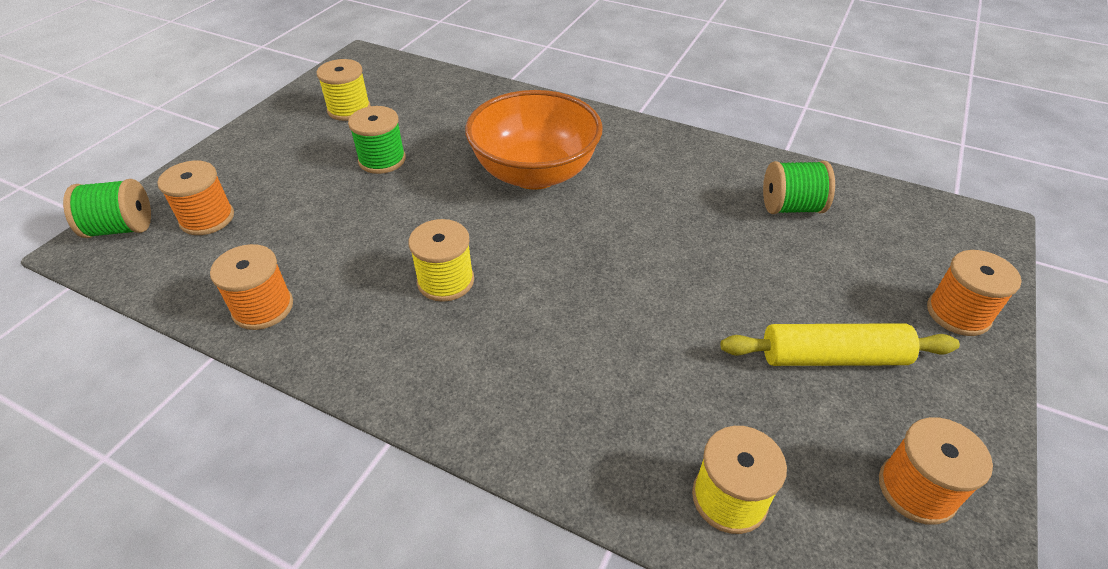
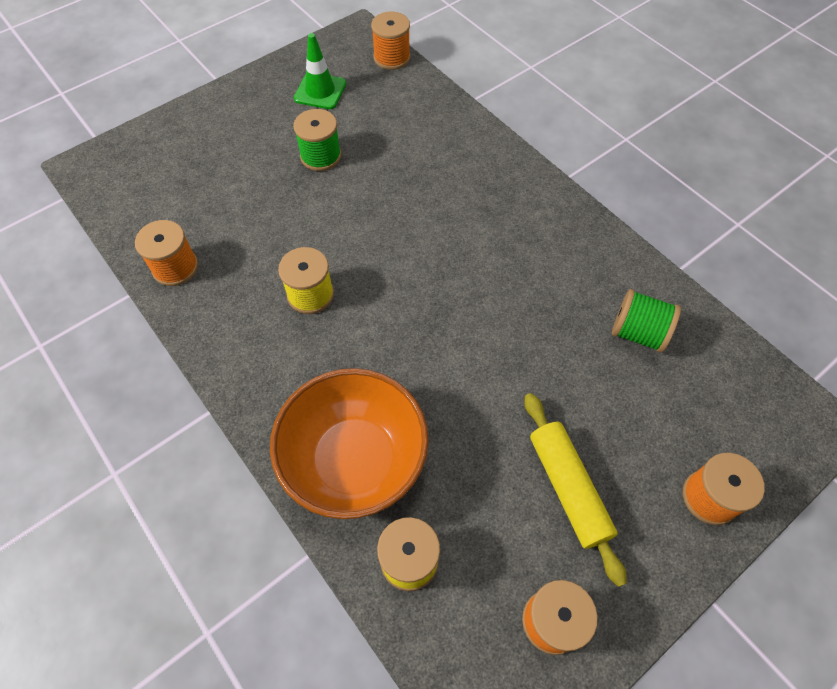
camera: 25 degrees right, 15 degrees up
(121, 228) = (111, 158): green spool -> none
(207, 218) = (170, 170): orange spool -> orange spool (392, 58)
(349, 109) = (320, 91): yellow spool -> green traffic cone
(535, 173) = (435, 214): orange bowl -> orange bowl (355, 460)
(832, 357) = (568, 488): yellow rolling pin -> yellow rolling pin turned 45 degrees clockwise

